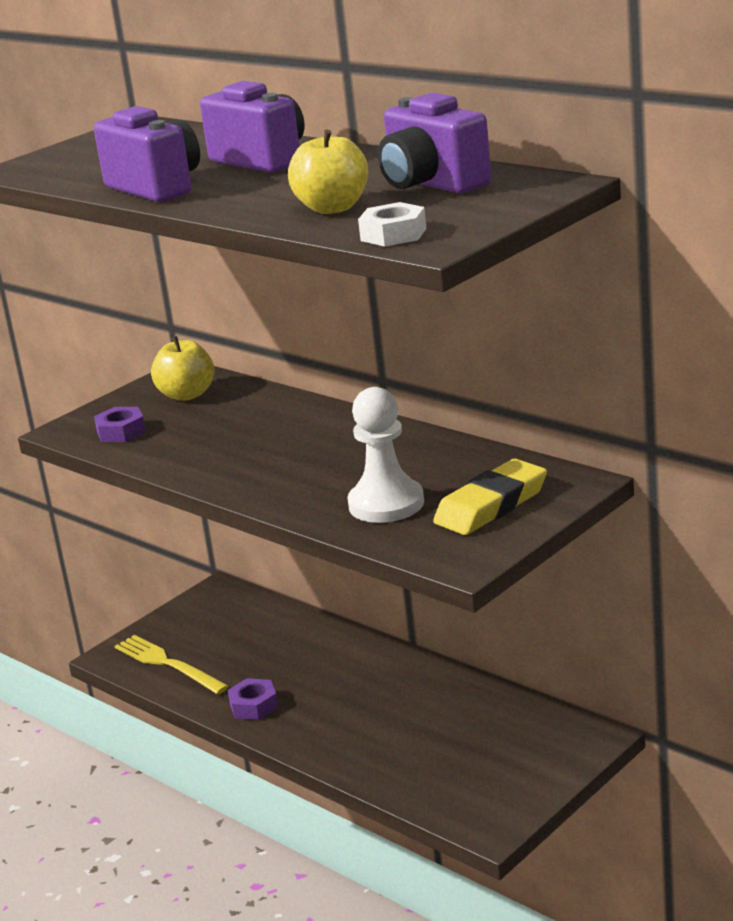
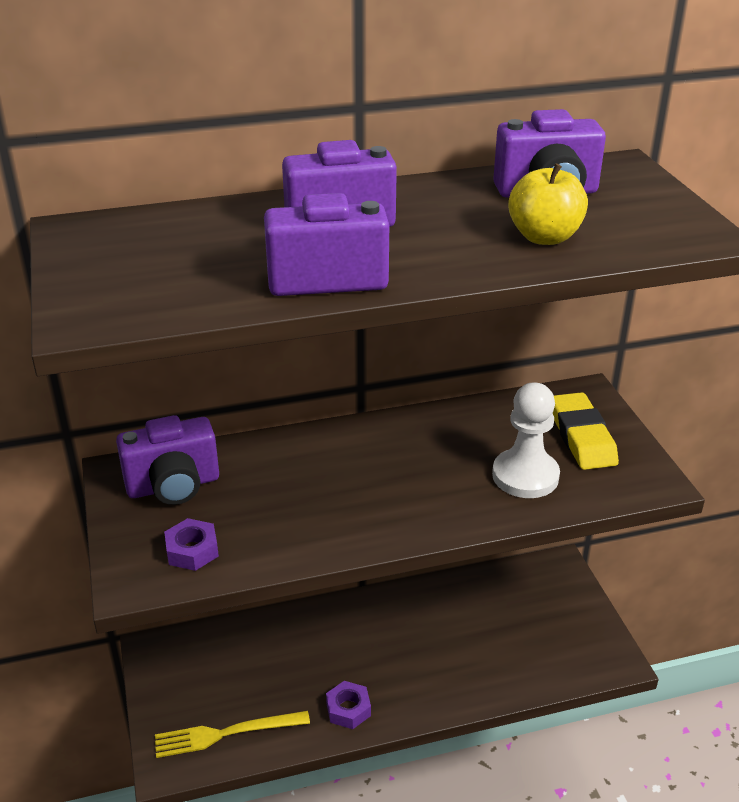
camera: 60 degrees left, 10 degrees up
(187, 395) = (173, 486): yellow apple -> purple camera
(393, 234) = (658, 240): white nut -> none

